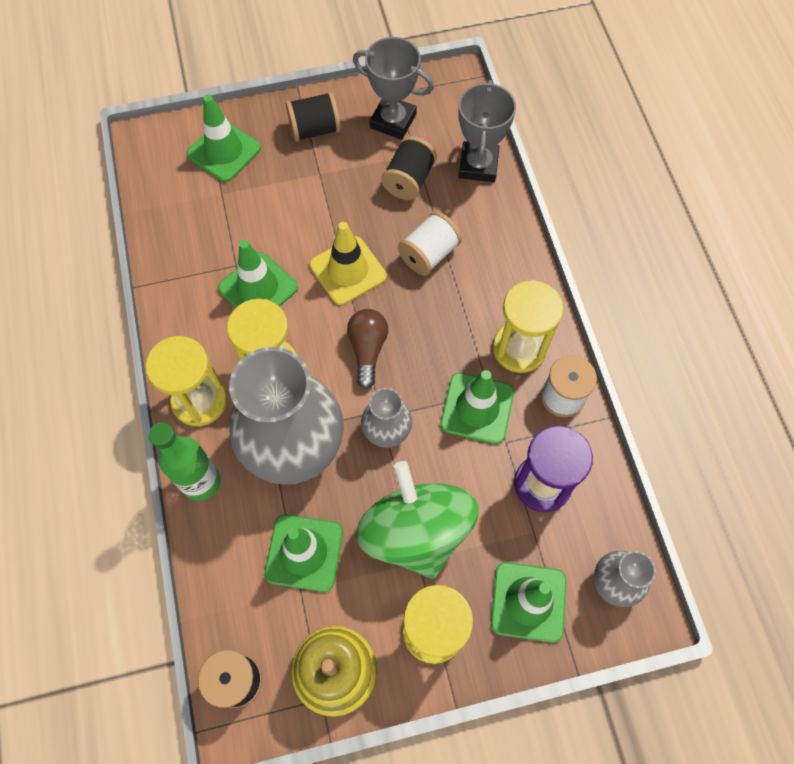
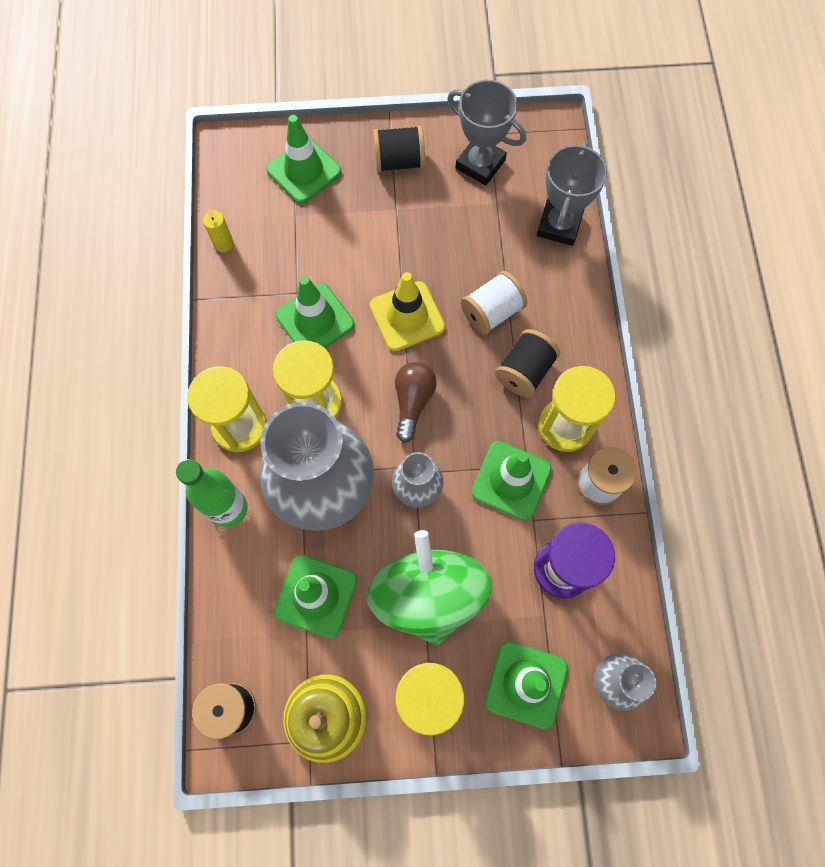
camera: 10 degrees right, 5 degrees up
(155, 230) = (223, 243): none -> yellow candle
(408, 180) = (485, 230): black spool -> black spool (524, 371)

